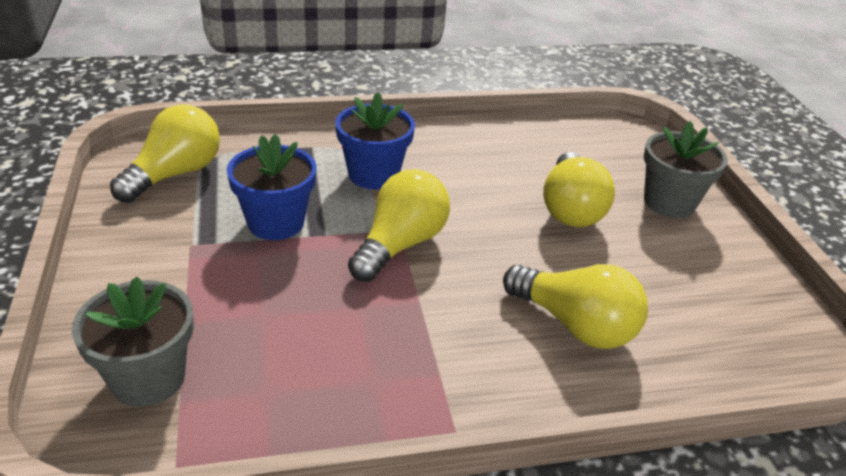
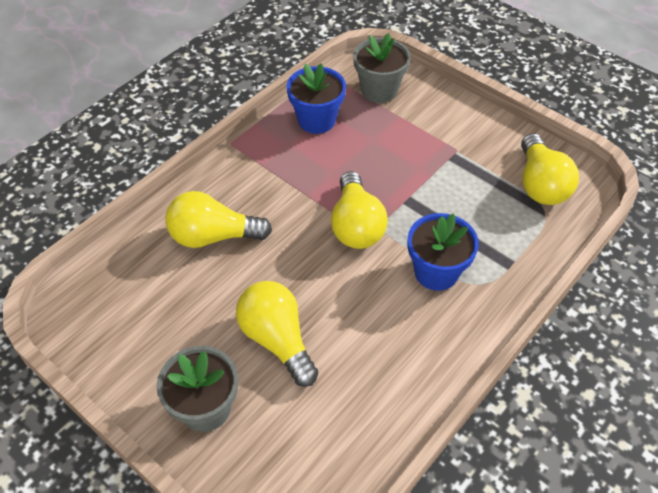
camera: 145 degrees right, 15 degrees up
(276, 223) = (439, 192): blue flower pot -> blue flower pot (316, 120)

